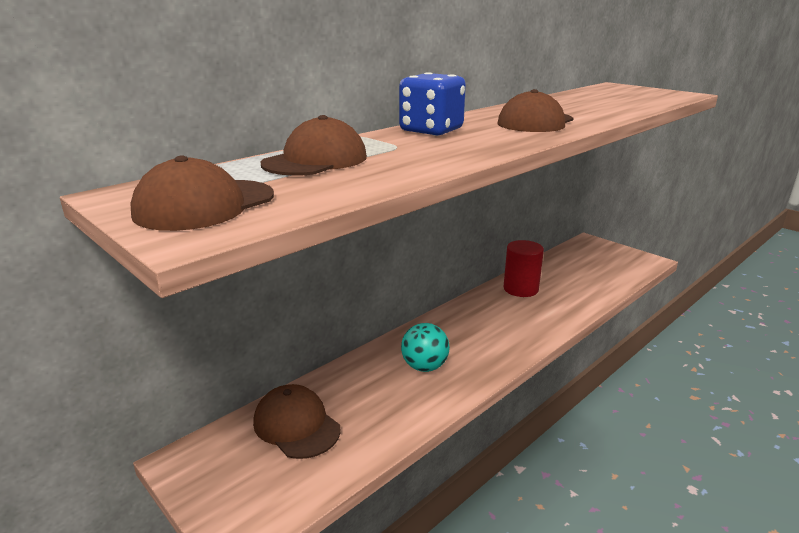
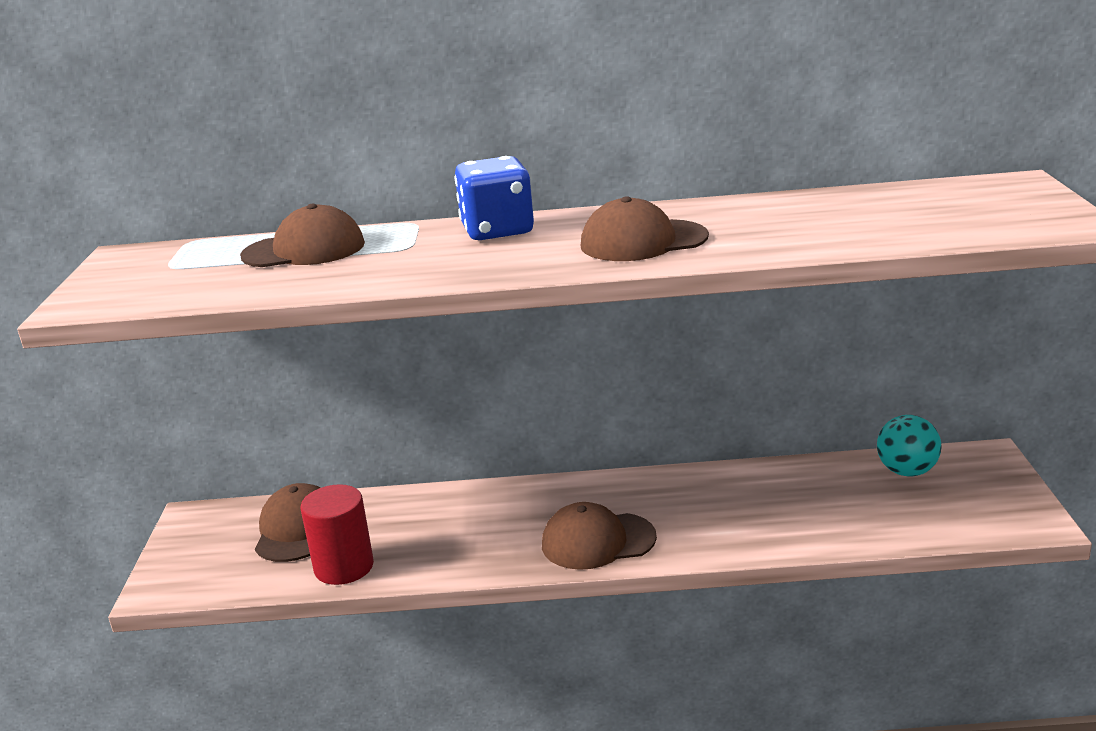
camera: 45 degrees right, 0 degrees up
(205, 205) = (139, 280): brown cap -> brown cap (598, 541)
(424, 366) = (478, 528): turquoise ball -> turquoise ball (907, 471)
(520, 289) = (740, 487): red cylinder -> red cylinder (344, 567)

